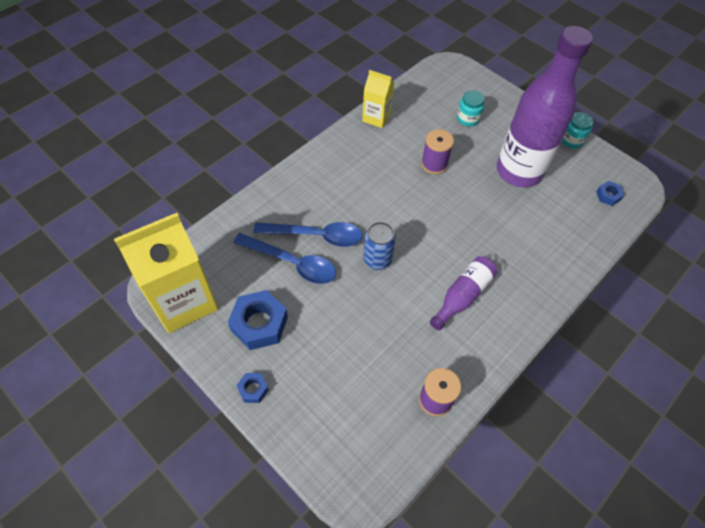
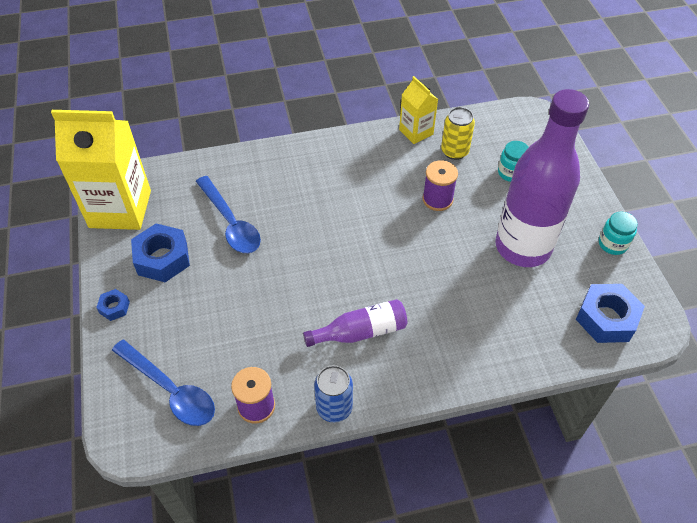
camera: 35 degrees right, 5 degrees down
(316, 236) = (270, 210): blue spoon -> blue spoon (170, 390)
(377, 260) = (307, 258): blue can -> blue can (334, 408)
(416, 120) = (454, 151): none -> yellow can
(608, 196) = (606, 318): blue nut -> blue nut, size x1.99

